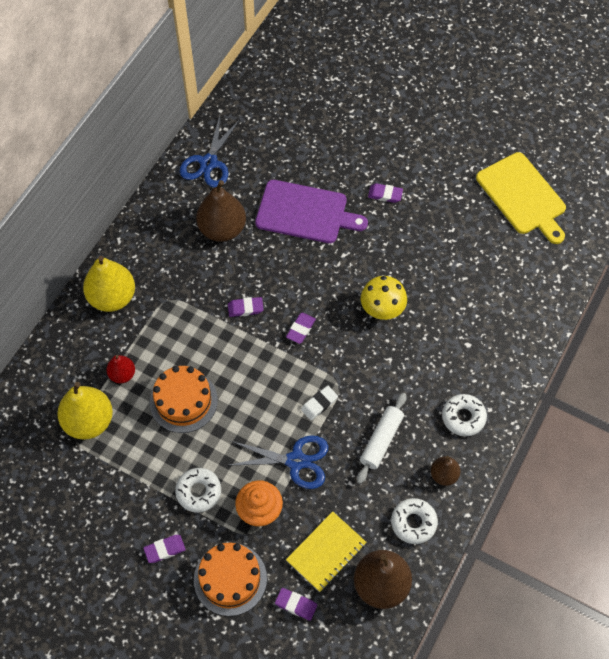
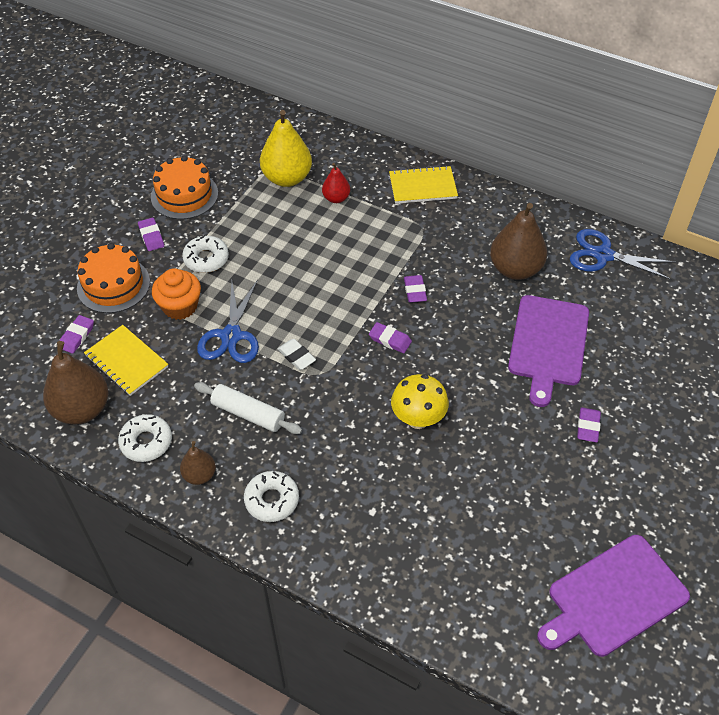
camera: 90 degrees right, 10 degrees down
(112, 297) = (422, 186): yellow pear -> yellow notebook
(183, 401) = (305, 244): orange cake -> orange cake (184, 195)
(522, 196) = (613, 597): yellow cutting board -> purple cutting board

